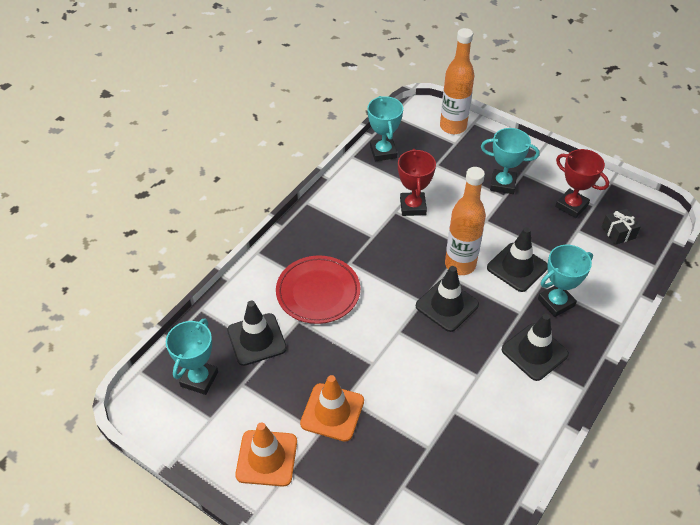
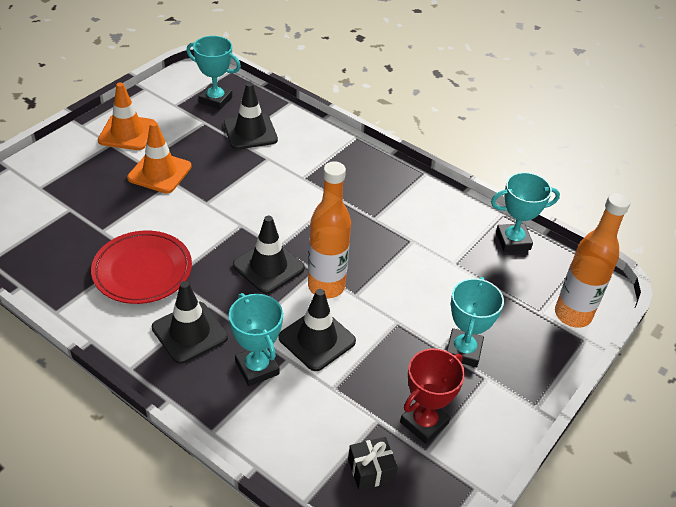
camera: 90 degrees right, 5 degrees down
(318, 292) = (300, 173): red plate -> red plate (142, 271)
(413, 206) = (420, 256): red trophy -> none

